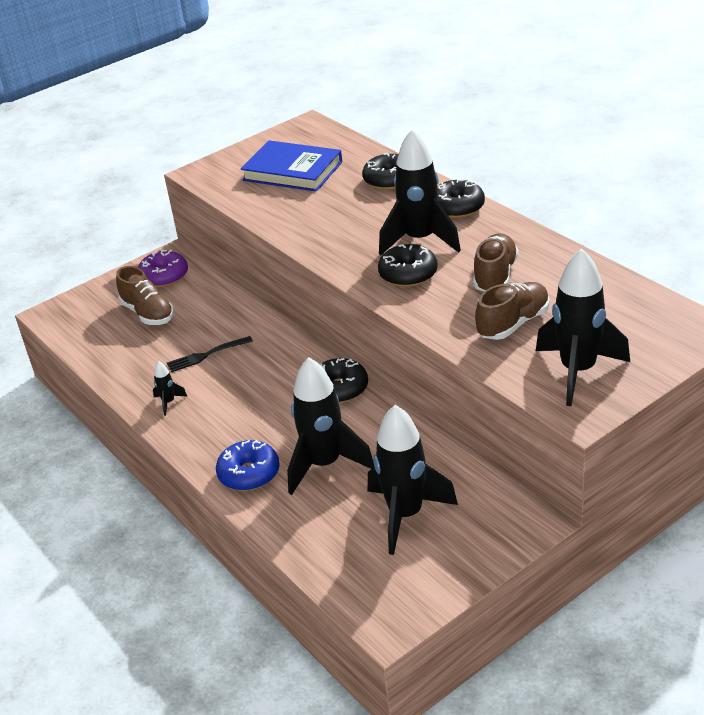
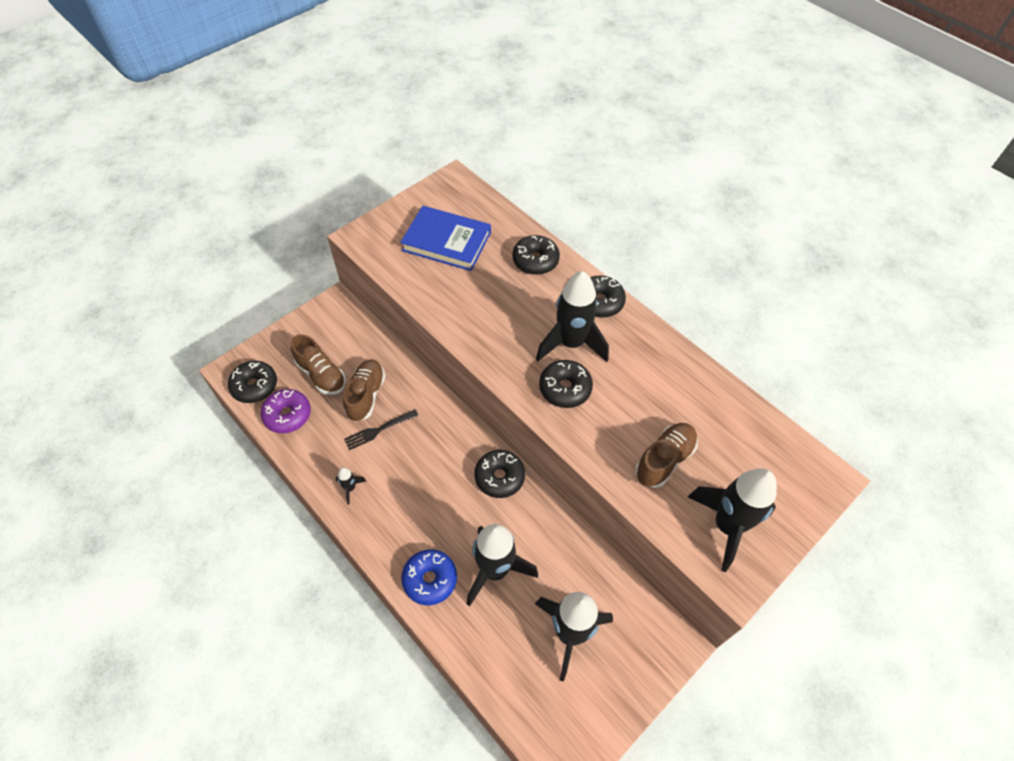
camera: 10 degrees left, 20 degrees up
(74, 325) = (255, 386): none -> black donut
(164, 276) = (331, 329): purple donut -> purple donut (288, 415)
(495, 276) = (642, 395): brown shoe -> brown shoe (366, 395)

